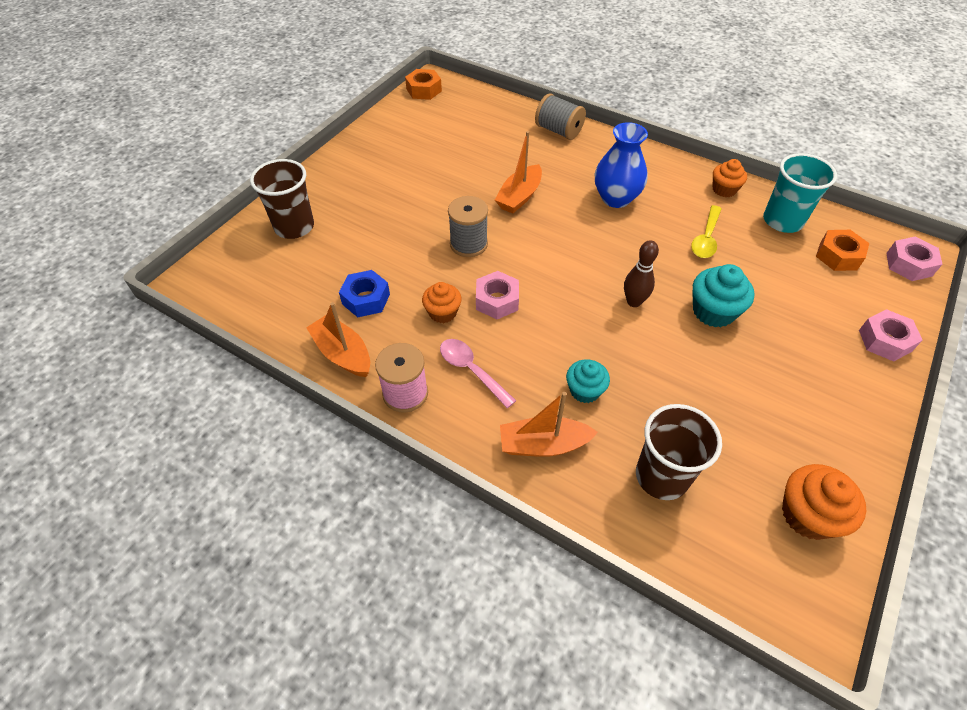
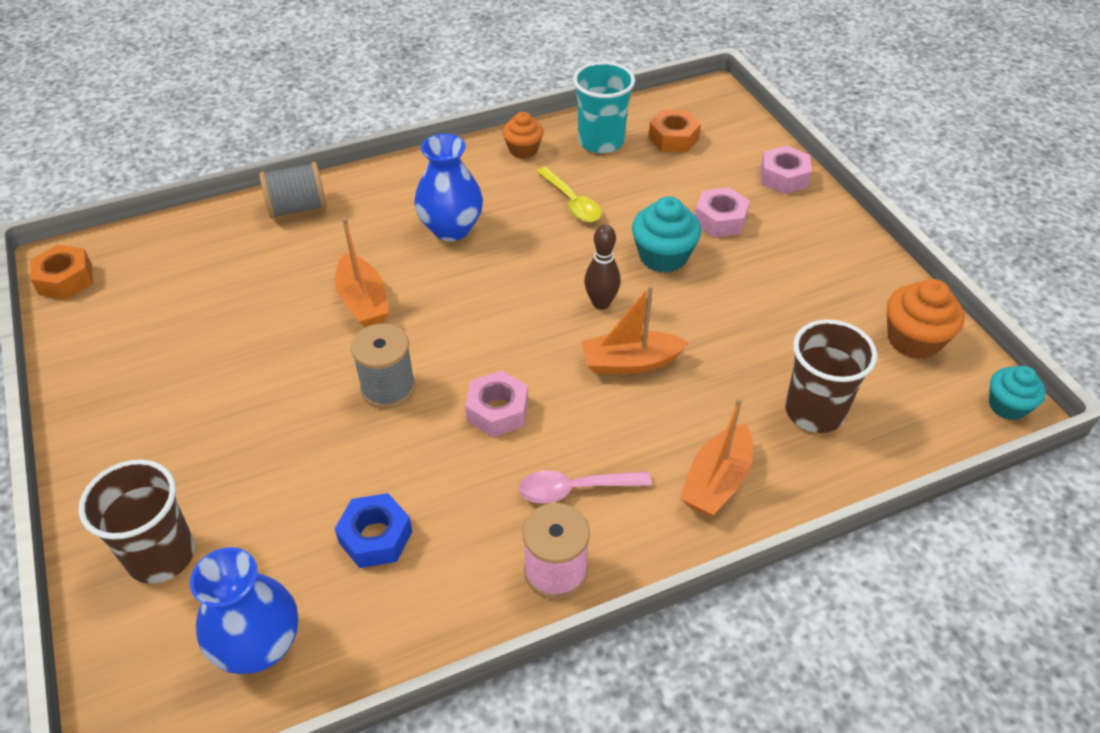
camera: 55 degrees left, 5 degrees down
(269, 294) = (259, 646): none -> blue vase
(343, 353) = (441, 607): orange boat -> orange boat (630, 362)
(442, 312) = (469, 470): orange cupcake -> none
(585, 390) = (677, 408): turquoise cupcake -> turquoise cupcake (1007, 406)
(908, 264) = (719, 108): pink nut -> pink nut (720, 220)

